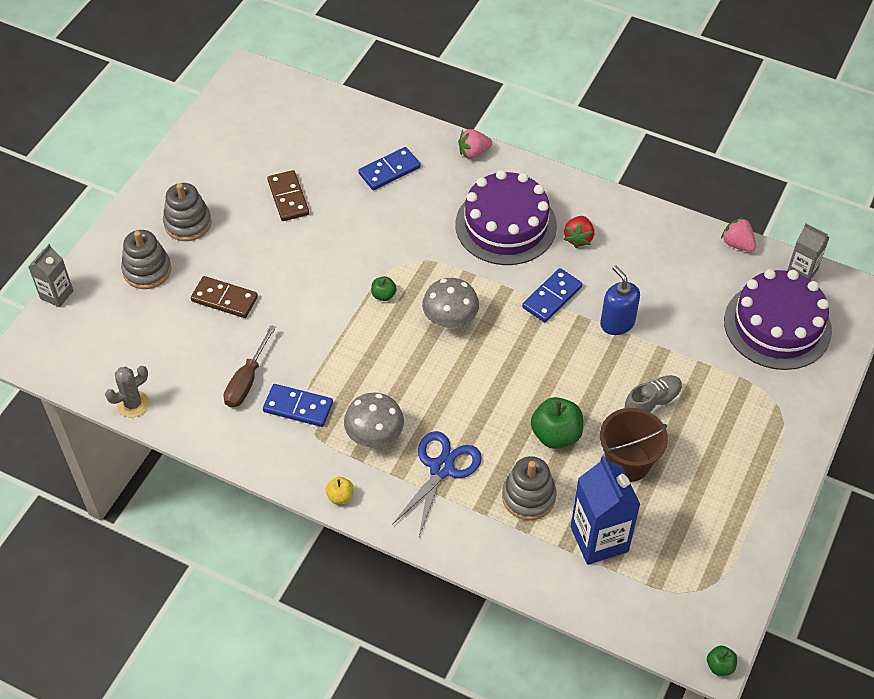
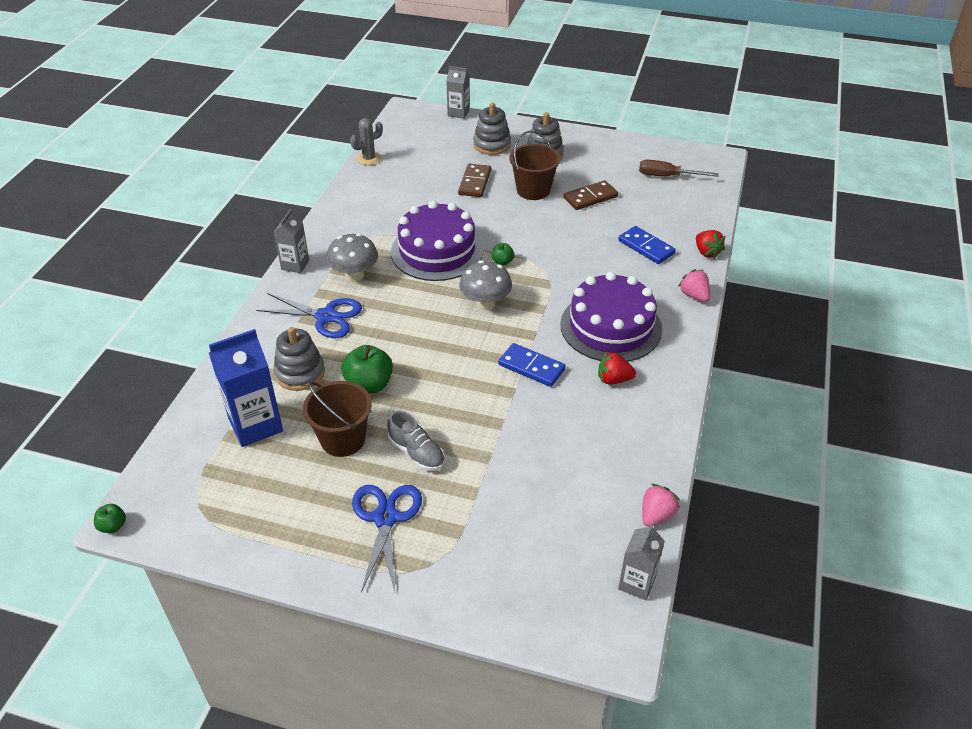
camera: 80 degrees right, 10 degrees down
(133, 404) = (369, 159): grey cactus -> grey cactus turned 75 degrees counterclockwise
(247, 380) = (399, 204): brown screwdriver -> brown screwdriver (667, 176)
(258, 246) = (533, 190): none -> brown bucket
(298, 407) = (377, 232): blue domino -> none
(340, 496) = (295, 265): yellow apple -> grey carton
(409, 126) = (706, 252): none -> red strawberry
(617, 323) = (512, 418): blue soap dispenser -> none
(726, 434) = (386, 518): none -> blue scissors
(777, 325) = (546, 560): purple cake -> purple cake (437, 251)

